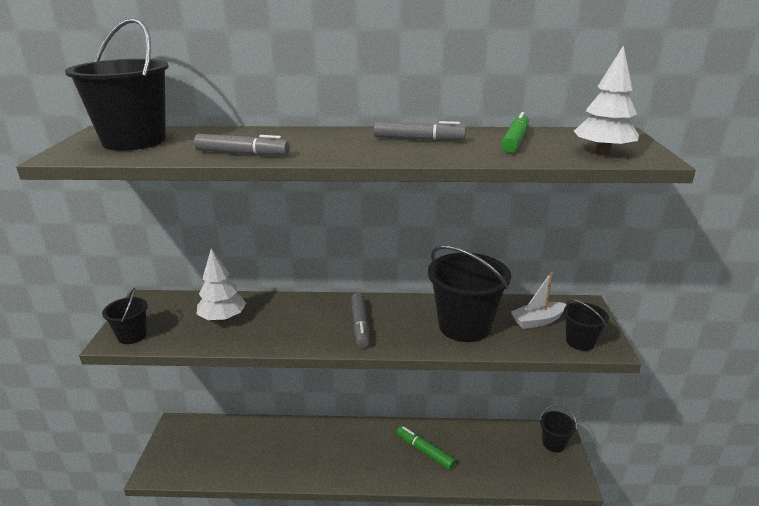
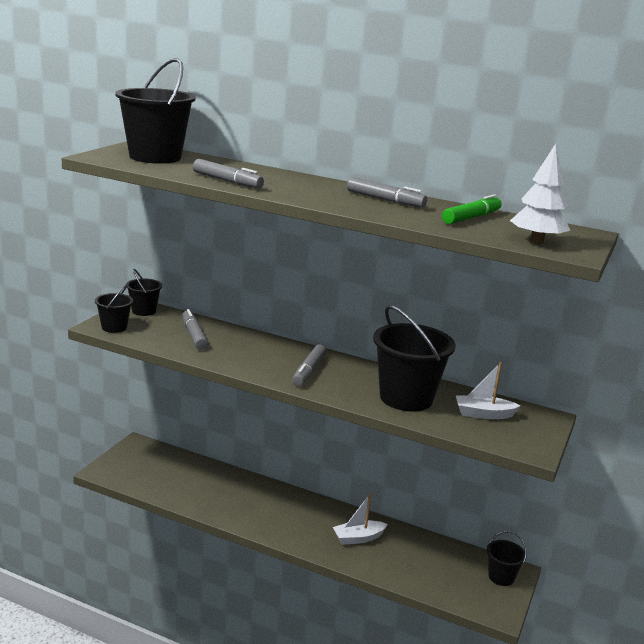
camera: 20 degrees right, 5 degrees down
(223, 318) = (194, 335): white tree -> grey marker
(425, 451) = (358, 538): green marker -> white boat
(580, 342) = (510, 439): black bucket -> black bucket (144, 311)

